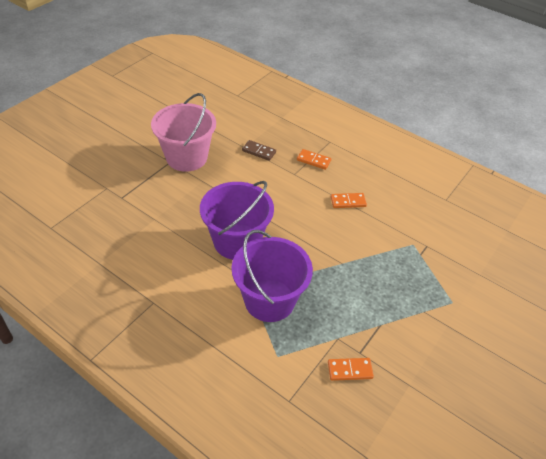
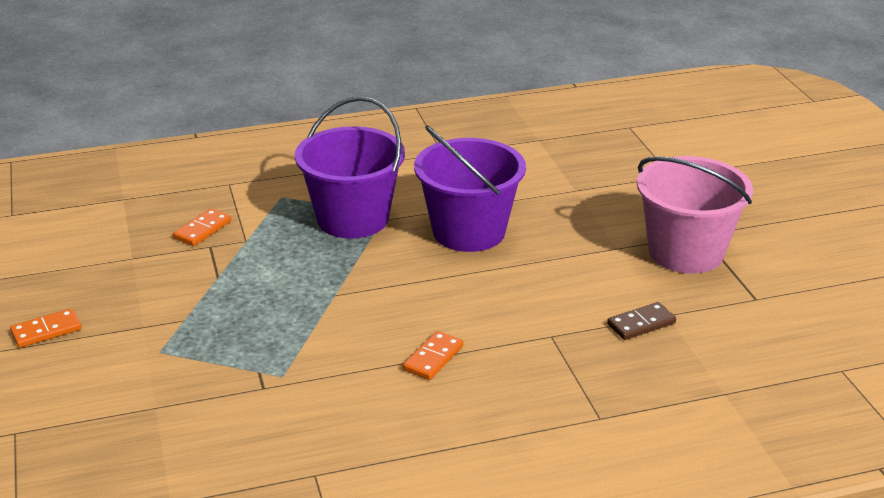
camera: 130 degrees right, 15 degrees down
(313, 160) = (564, 371): orange domino -> orange domino (46, 331)

